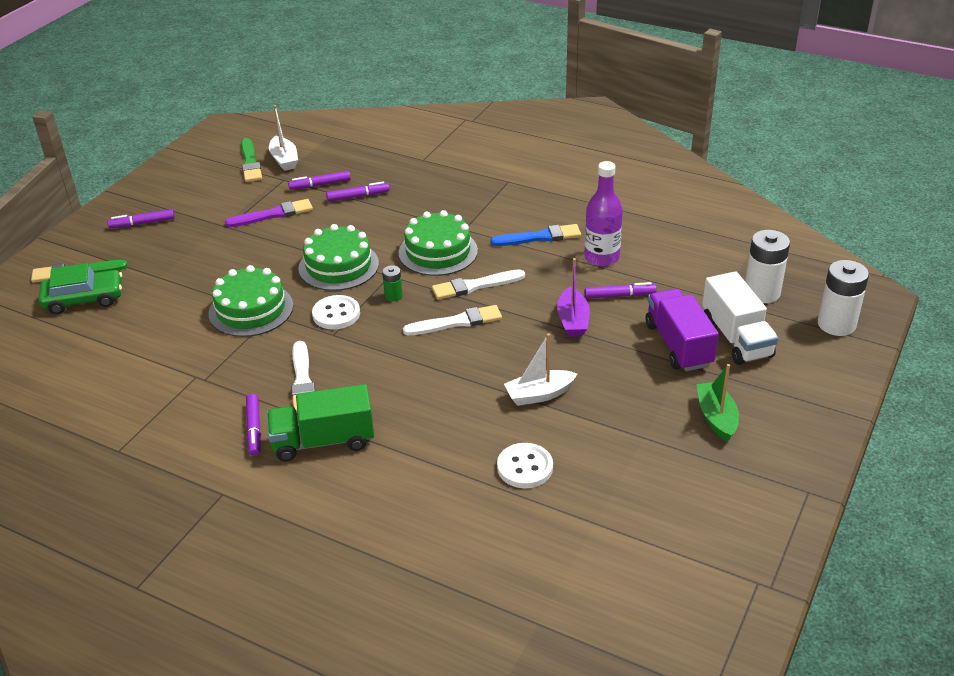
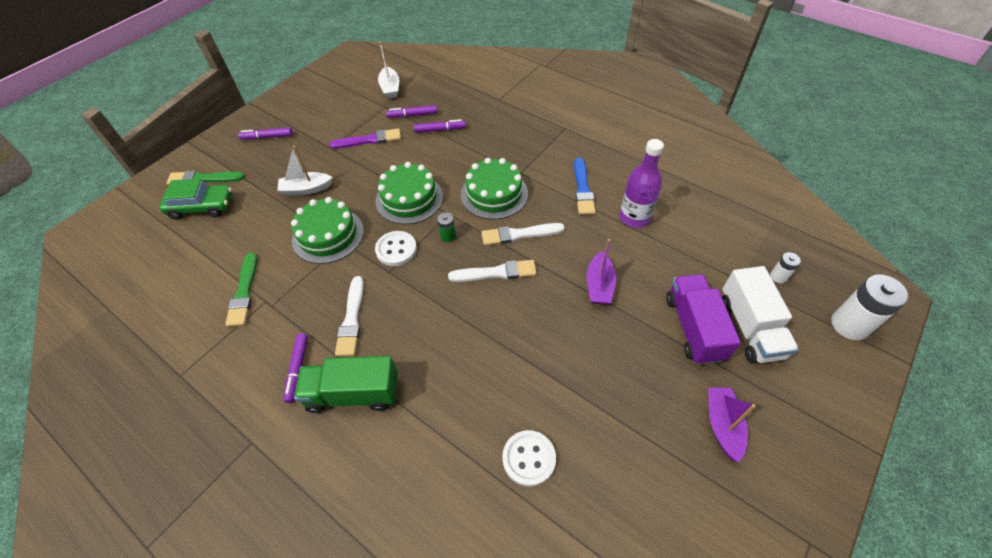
camera: 10 degrees right, 15 degrees up
(250, 163) = (363, 88): green brush -> green brush (244, 292)
(539, 237) = (582, 189): blue brush -> blue brush turned 90 degrees clockwise
(539, 394) = (556, 369): white boat -> white boat (306, 189)
(619, 295) = (645, 262): purple marker -> none
(716, 417) = (722, 425): green boat -> purple boat
(762, 292) = (778, 276): white battery -> white battery, size x0.50

